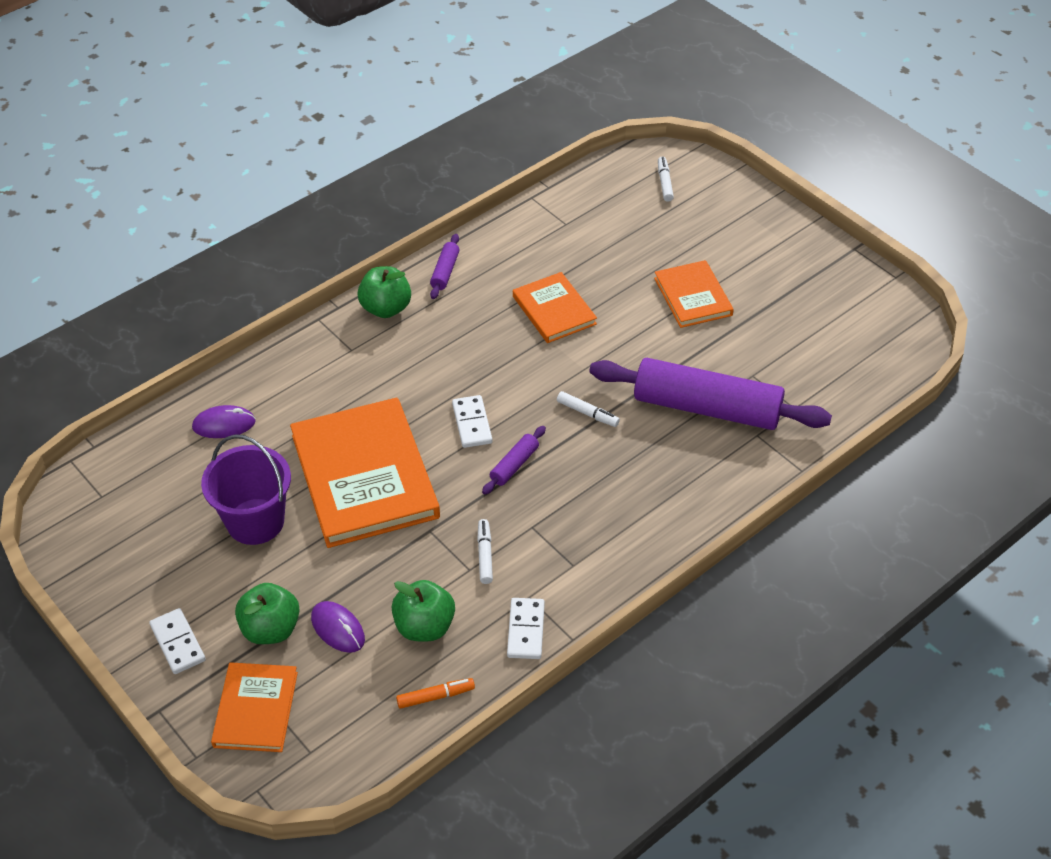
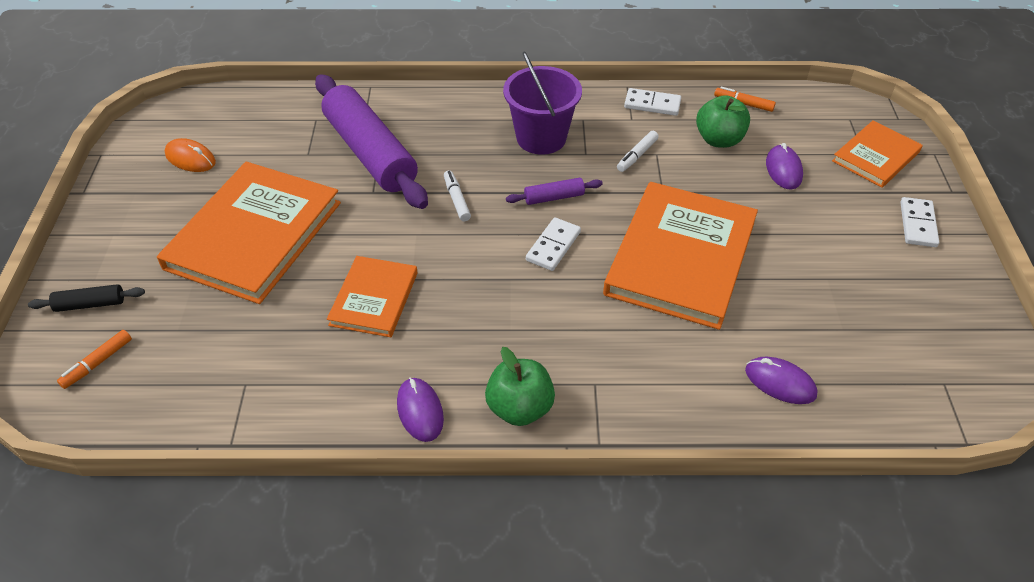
camera: 140 degrees left, 0 degrees up
(255, 521) = (802, 276): purple bucket -> purple bucket (541, 138)
(271, 629) = (836, 195): green apple -> none
(445, 272) = (420, 411): purple rolling pin -> purple mouse
(525, 630) = (652, 104): white domino -> white domino turned 60 degrees clockwise
(664, 183) = (98, 363): white marker -> orange marker
(693, 297) = (254, 235): orange book -> orange book, size x1.85
(722, 201) = (90, 304): none -> black rolling pin
(829, 315) = (190, 158): none -> orange mouse

